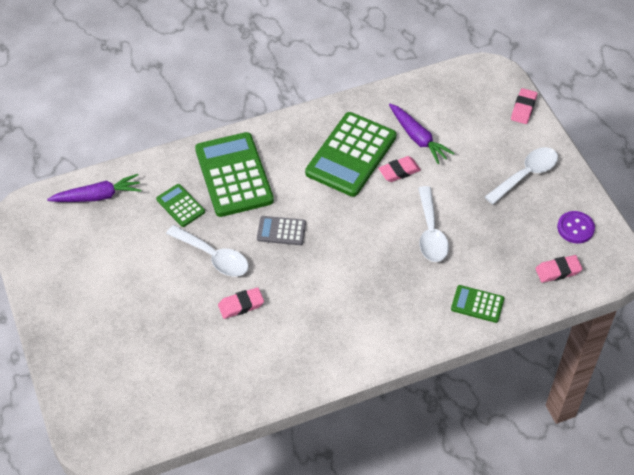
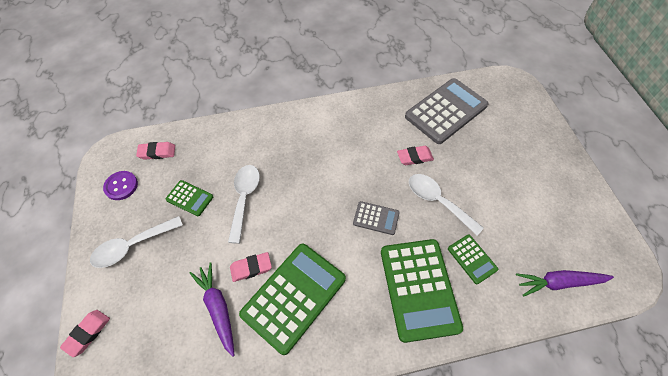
camera: 170 degrees left, 5 degrees up
(199, 377) = (446, 111): none -> grey calculator
(477, 304) = (231, 135): green calculator -> green calculator (189, 198)

